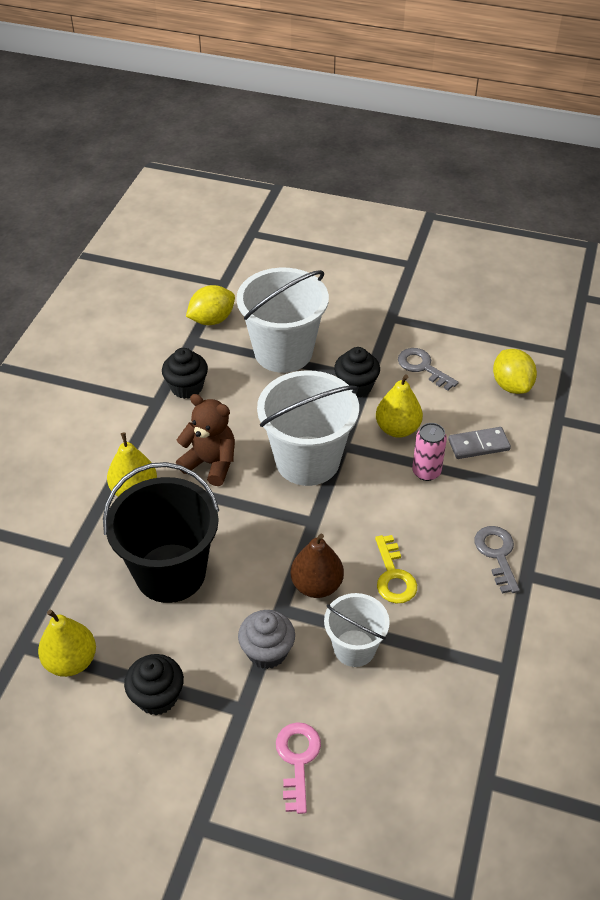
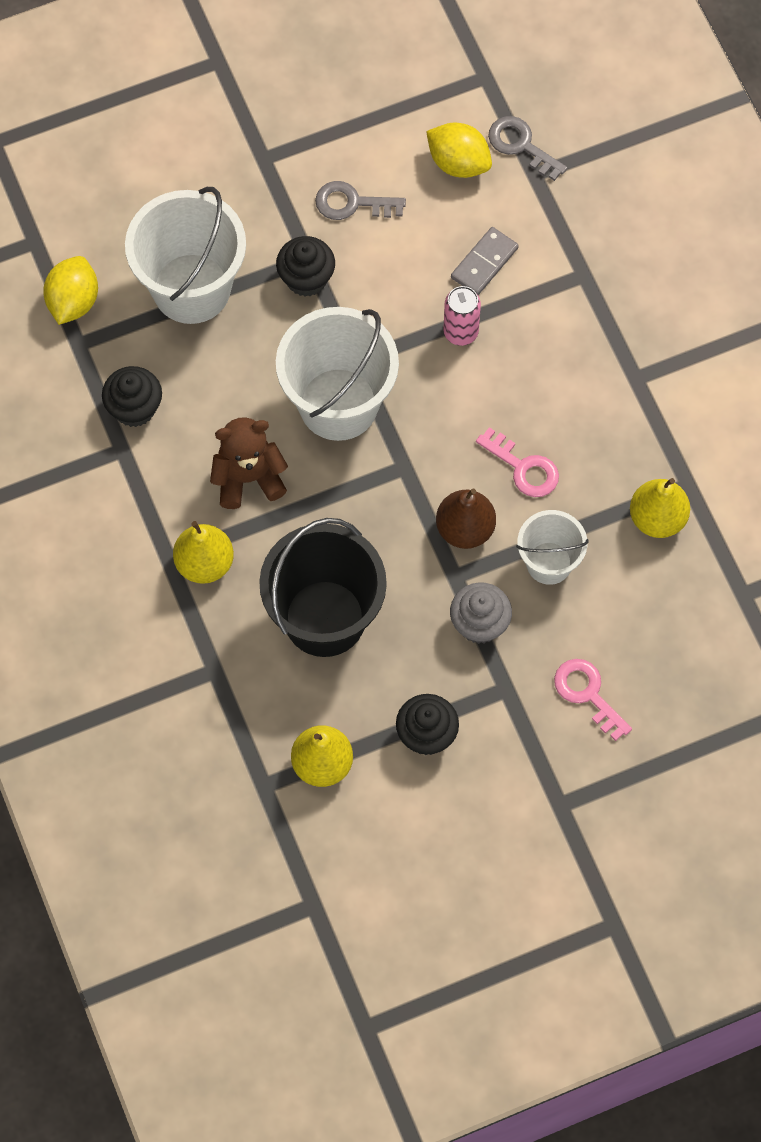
camera: 40 degrees left, 20 degrees up
(393, 576) = (523, 468): yellow key -> pink key
(397, 429) = (392, 301): yellow pear -> yellow pear (657, 518)
(497, 554) = (595, 376): grey key -> grey key (521, 145)

